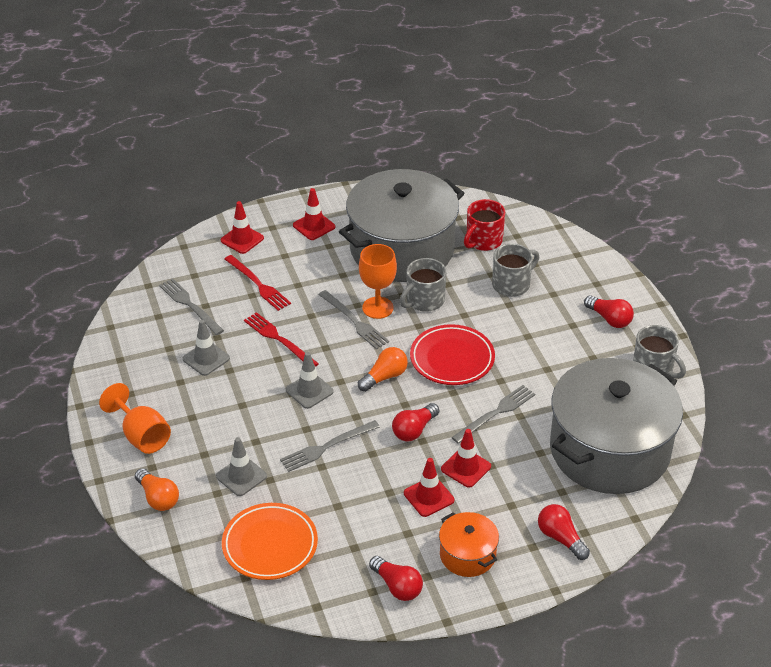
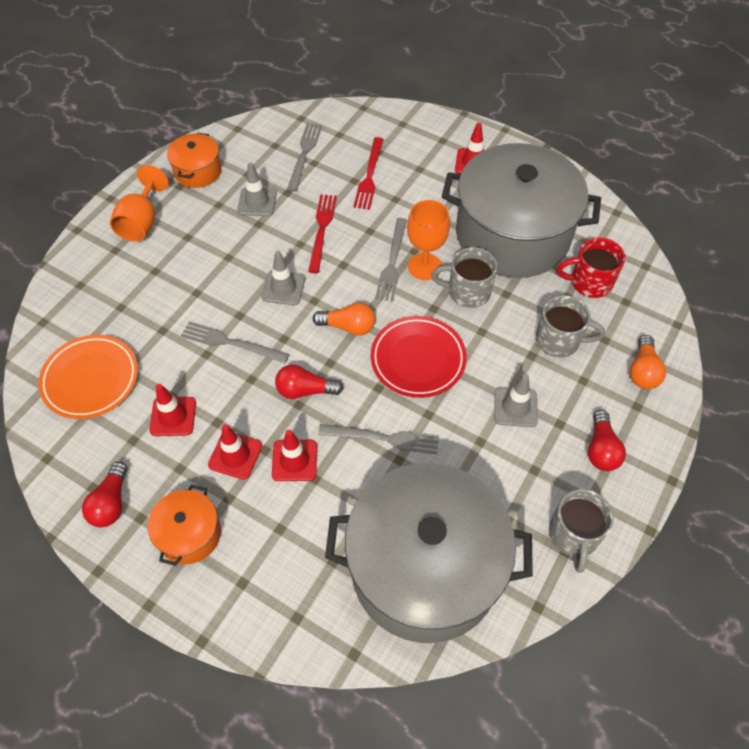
camera: 50 degrees right, 15 degrees up
(128, 374) = (198, 171): none -> orange pot
(158, 498) = (86, 275): orange light bulb -> orange light bulb (643, 371)
(241, 476) = (150, 310): grey traffic cone -> grey traffic cone (515, 407)
(242, 239) = (408, 133): red traffic cone -> red traffic cone (173, 416)
(560, 538) = (272, 601): red light bulb -> none

